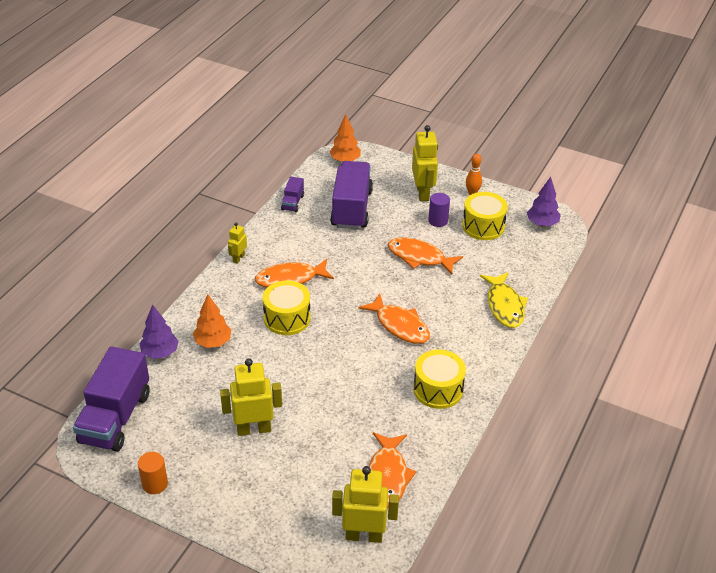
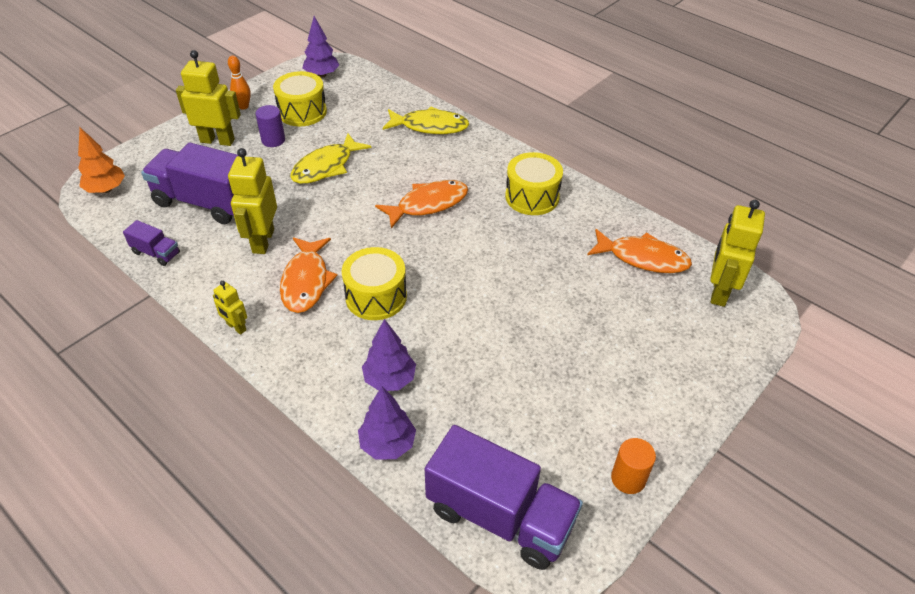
camera: 75 degrees left, 5 degrees up
(213, 342) = (390, 379): orange tree -> purple tree
(254, 429) = (554, 359): yellow robot -> yellow robot (263, 241)
(419, 257) = (326, 167): orange fish -> yellow fish

